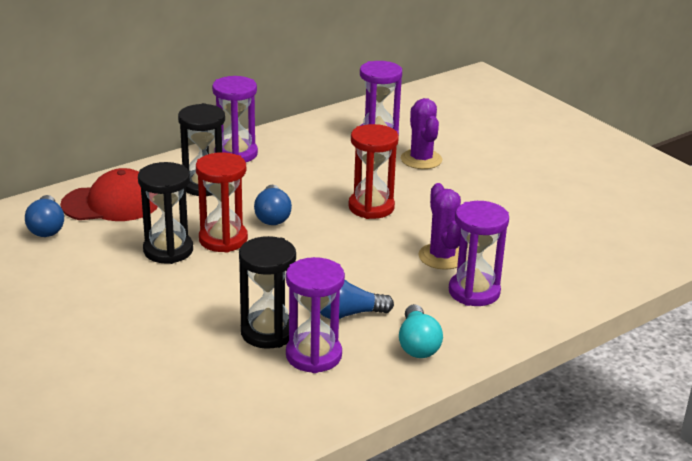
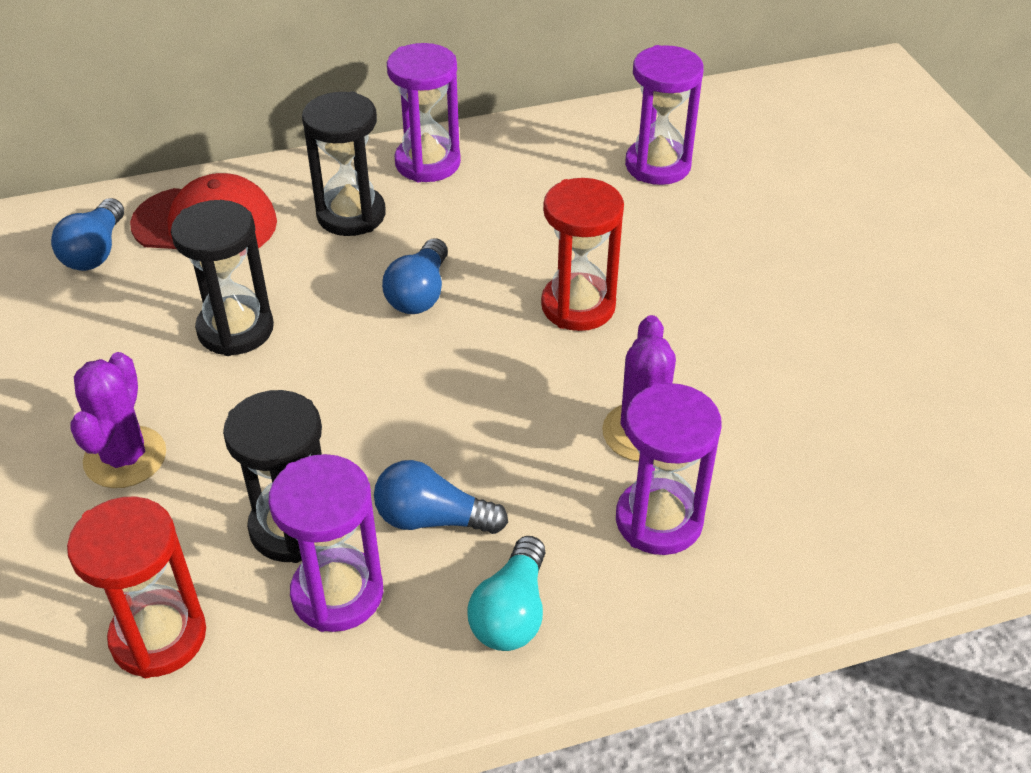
camera: 20 degrees right, 15 degrees up
(223, 239) = (324, 324): red hourglass -> red hourglass (158, 636)
(421, 159) = (704, 224): purple cactus -> purple cactus (125, 457)

